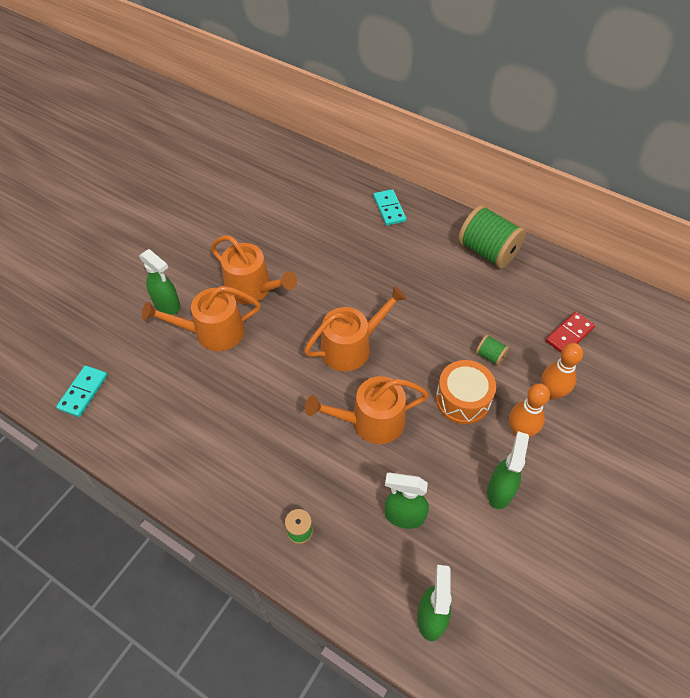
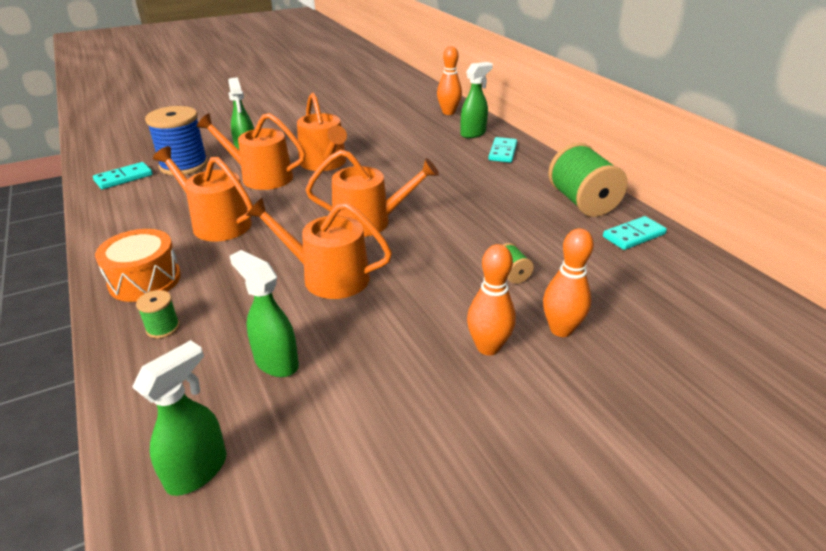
camera: 30 degrees right, 20 degrees down
(124, 349) = (184, 165): none -> blue spool
(231, 407) = (216, 223): none -> orange watering can
(302, 165) = (448, 112): none -> orange bowling pin
(462, 399) = (444, 296): orange drum -> orange drum (145, 280)
(500, 490) = (409, 389): green spray bottle -> green spray bottle (473, 133)
(542, 275) = (633, 235): none -> turquoise domino
(569, 335) = (629, 290): red domino -> none

